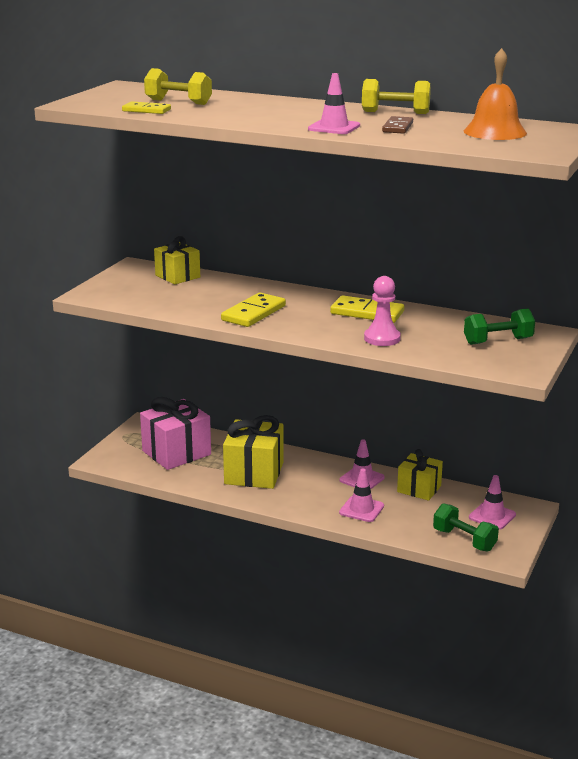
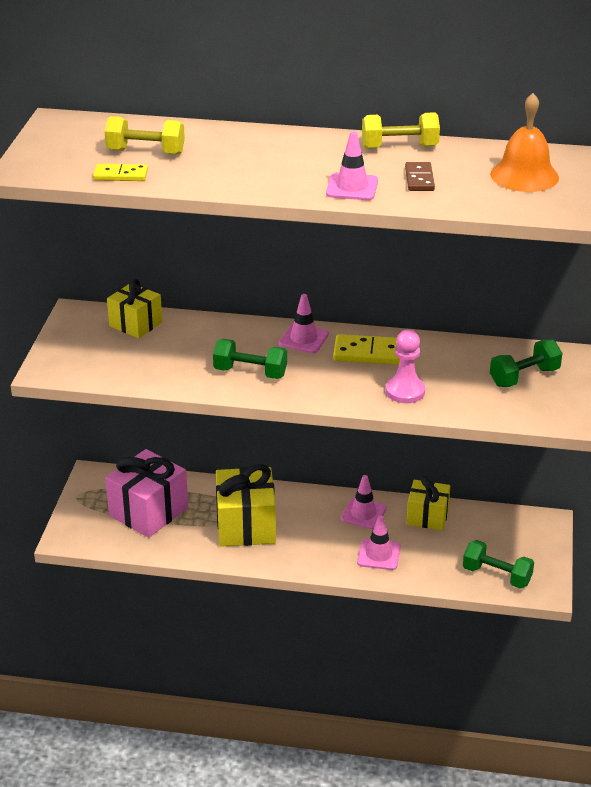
camera: 15 degrees left, 10 degrees up
(253, 313) = (250, 372): yellow domino -> green dumbbell
(492, 516) = (513, 539): pink traffic cone -> pink traffic cone (303, 339)

